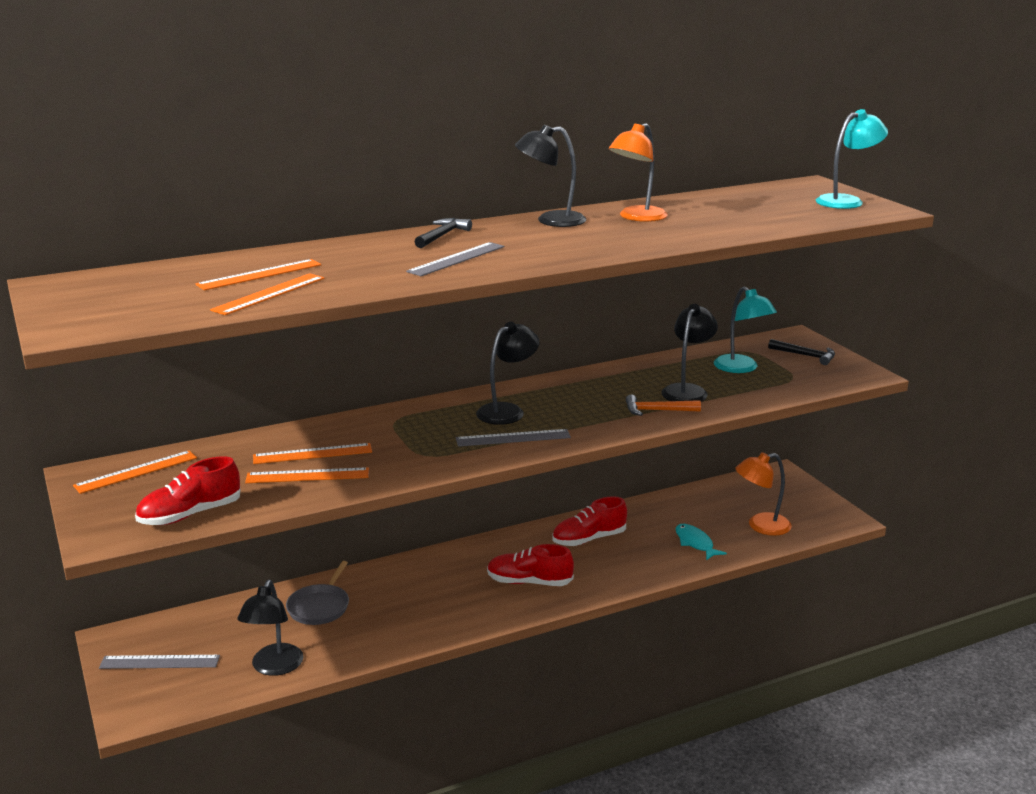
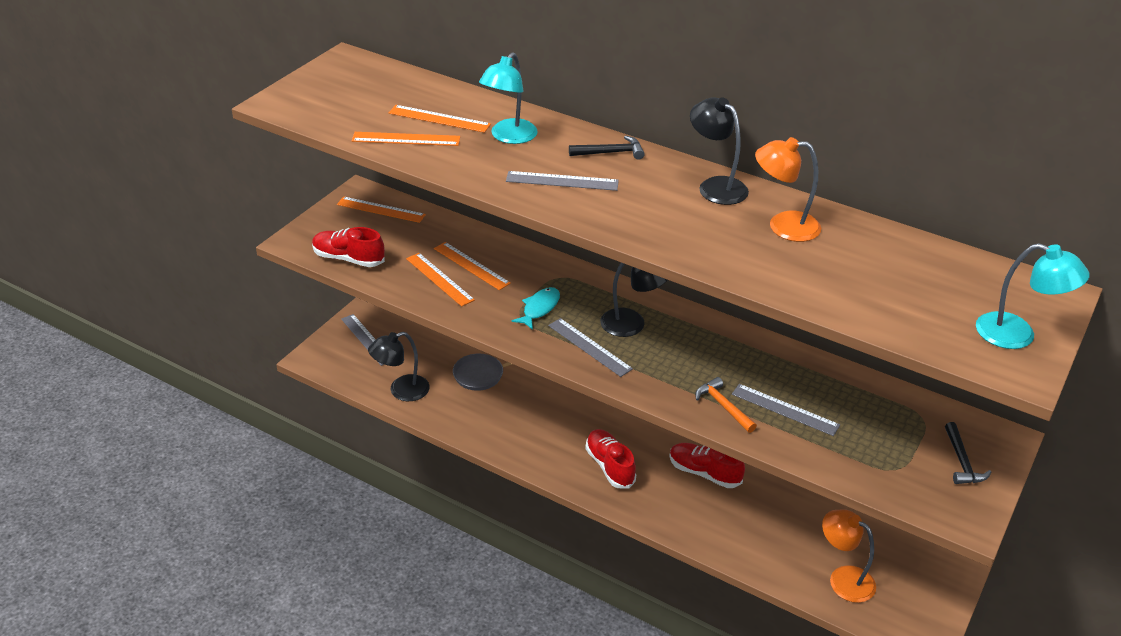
camera: 55 degrees right, 15 degrees up
(687, 390) = (785, 409): black lamp -> grey ruler
(695, 543) = (767, 543): turquoise fish -> turquoise fish (539, 308)
(741, 368) = (875, 427): turquoise lamp -> turquoise lamp (509, 137)

